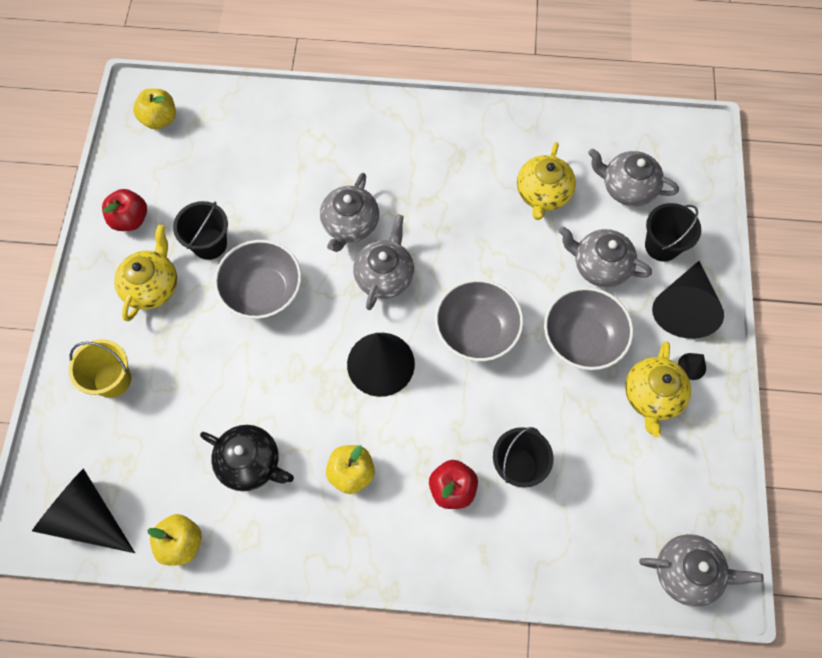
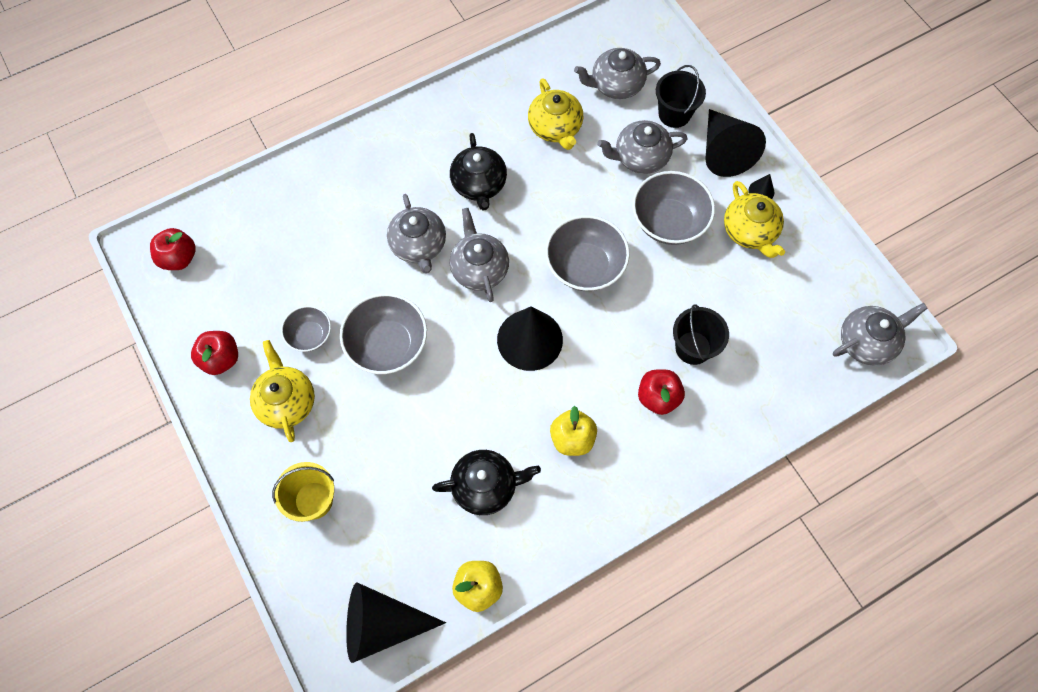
camera: 35 degrees left, 0 degrees up
(160, 119) = (179, 258): yellow apple -> red apple
(209, 244) = (310, 335): black bucket -> grey bowl
(439, 203) = (479, 184): none -> black teapot

